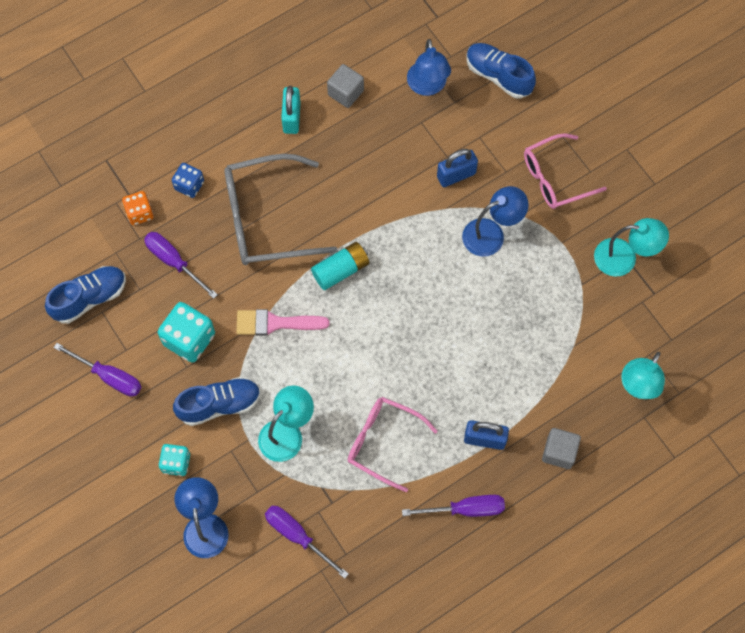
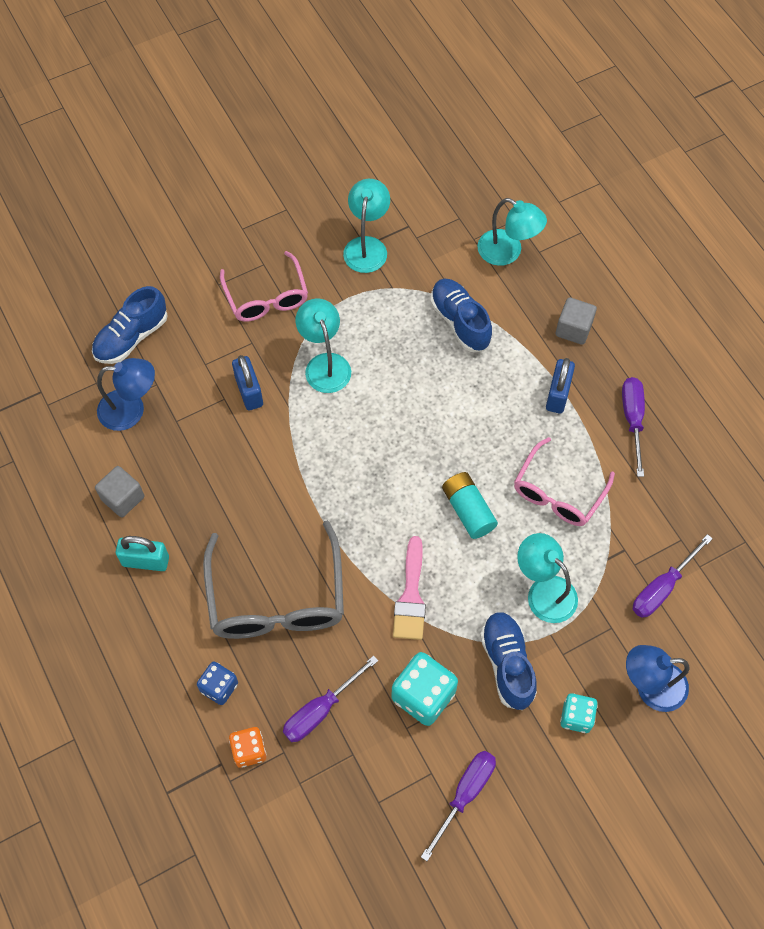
camera: 85 degrees left, 5 degrees down
(90, 298) = (359, 817): blue shoe -> blue shoe (460, 322)
(341, 270) = (352, 520): turquoise battery -> turquoise battery (468, 510)
(491, 234) = (325, 364): blue lamp -> turquoise lamp

